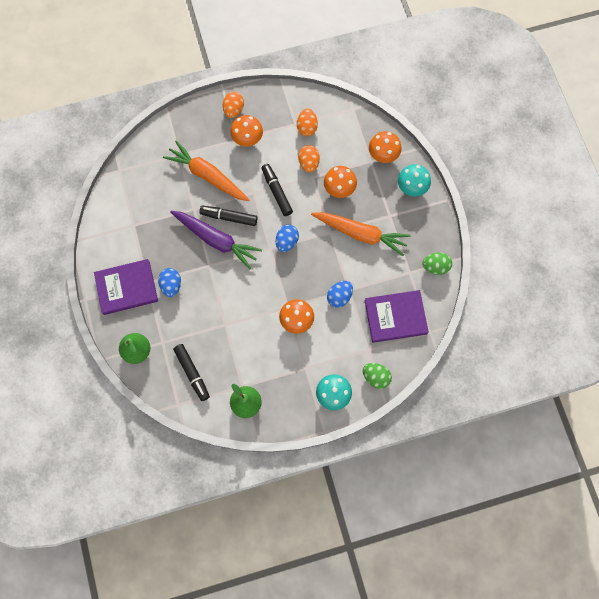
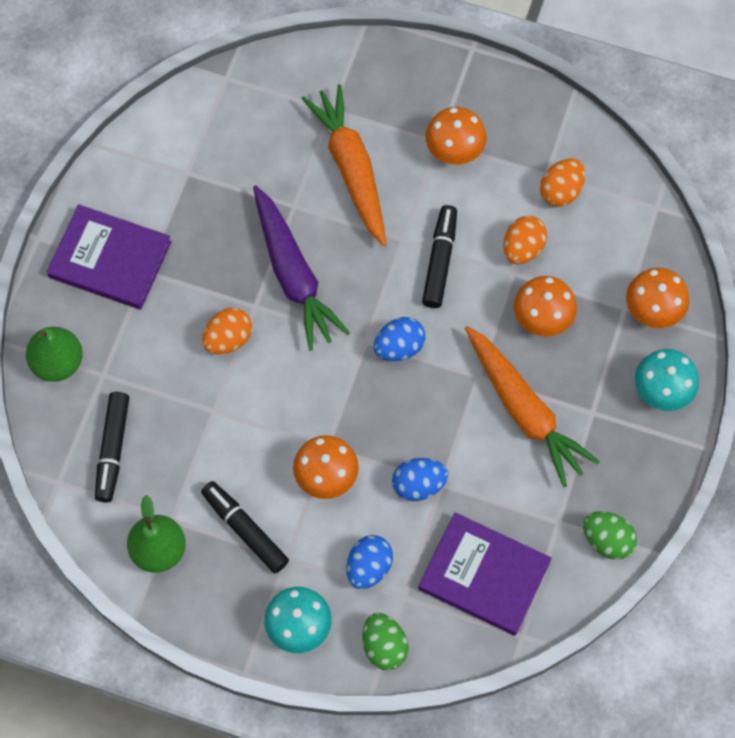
camera: 35 degrees right, 5 degrees down
(171, 285) = (177, 299): blue egg -> blue egg (368, 567)
(229, 217) = (338, 252): black marker -> black marker (245, 529)
(233, 110) = (465, 93): orange egg -> orange egg (228, 339)

